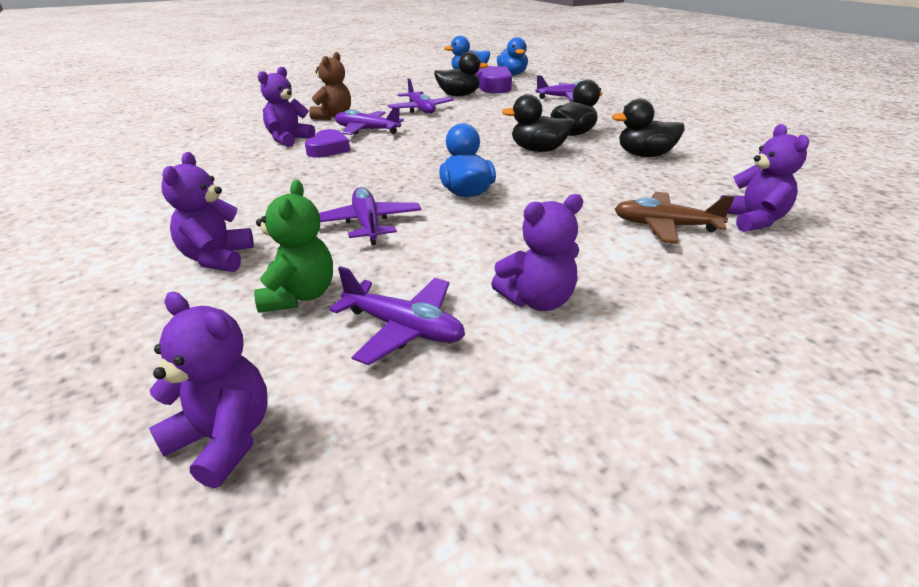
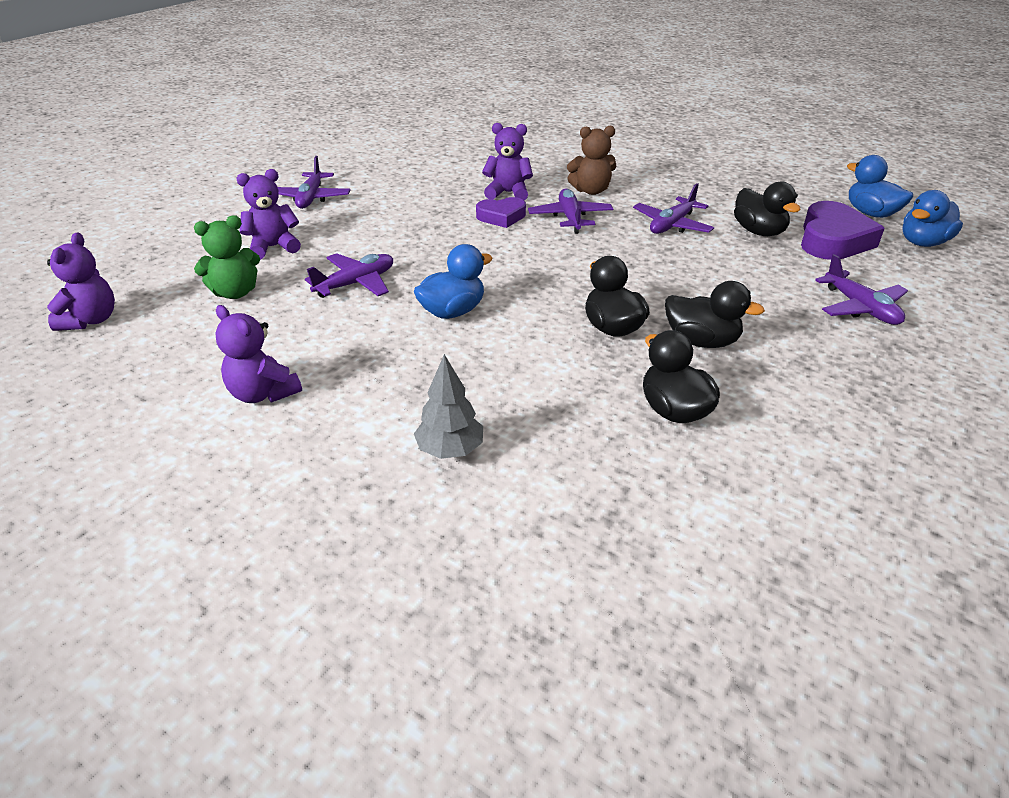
camera: 65 degrees right, 5 degrees up
(403, 328) = (206, 344): purple plane -> purple plane (311, 198)
(665, 226) = (450, 450): brown plane -> grey tree
(753, 220) = (512, 522): purple teddy bear -> none

